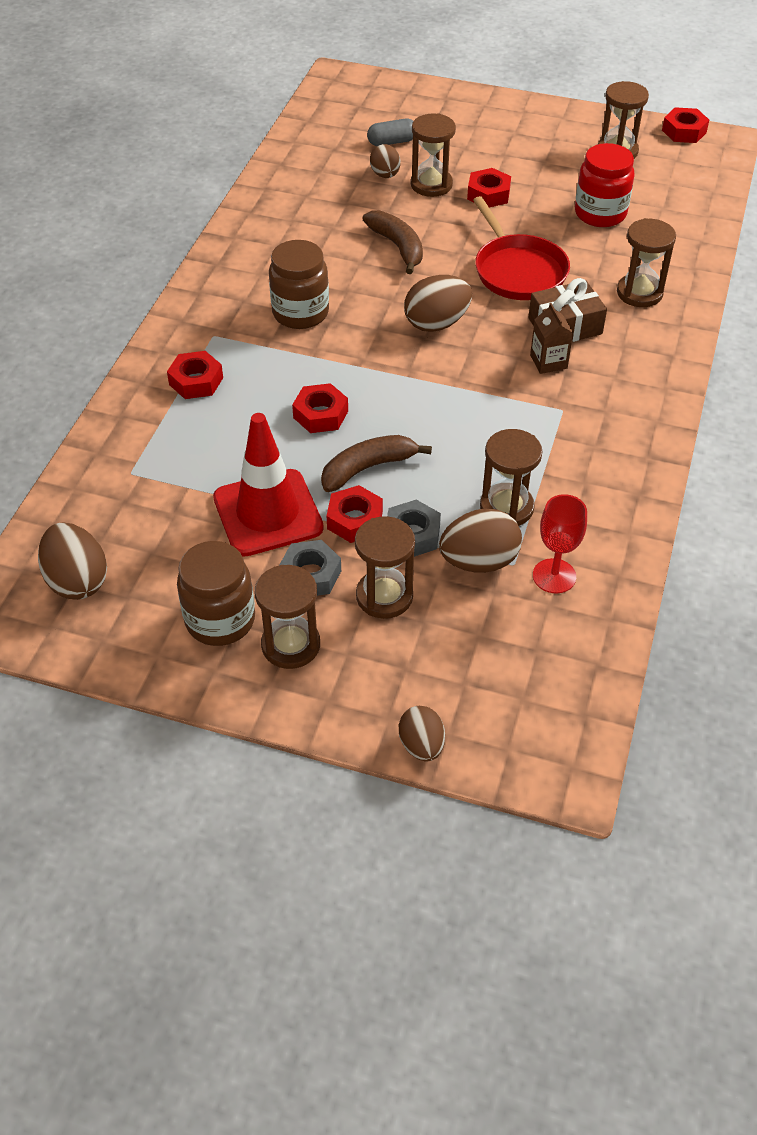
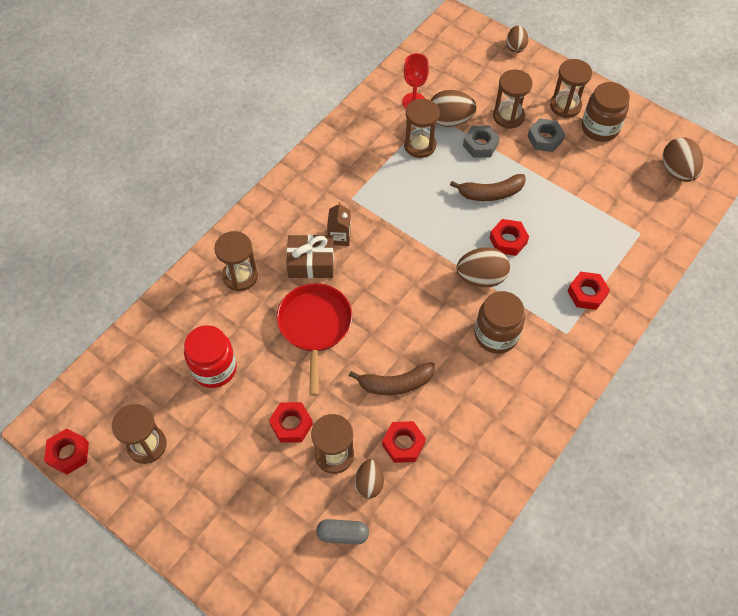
camera: 160 degrees left, 10 degrees up
(268, 513) = (559, 181): red traffic cone -> none
(355, 520) = (510, 163): red nut -> red nut (403, 444)
(398, 247) = (395, 383): brown banana -> brown banana turned 90 degrees counterclockwise
(436, 323) = (400, 293): brown egg -> brown egg (481, 278)

